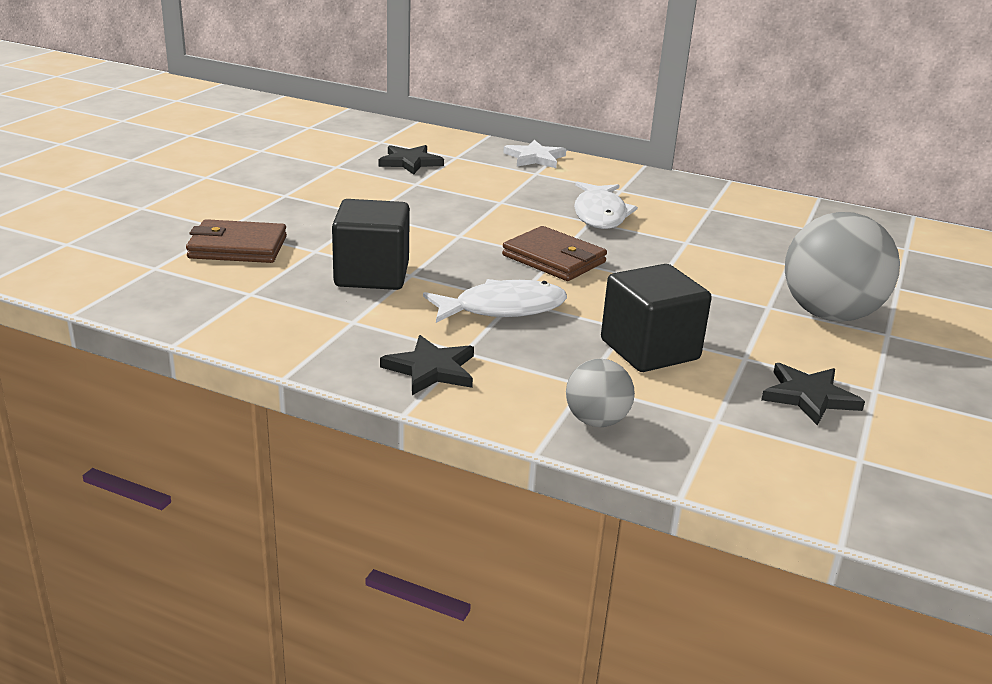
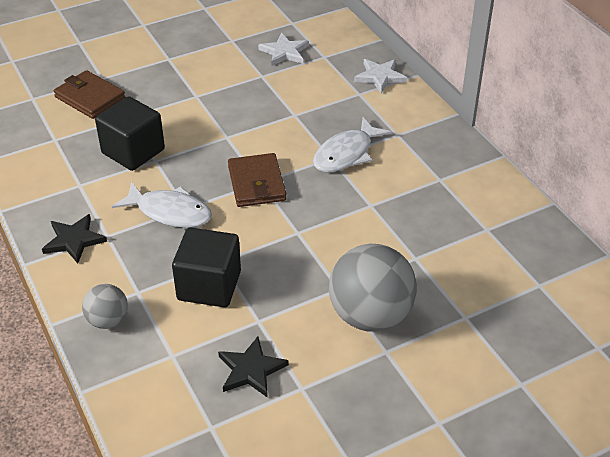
camera: 40 degrees right, 15 degrees up
(410, 162) = (284, 52): black star -> white star

